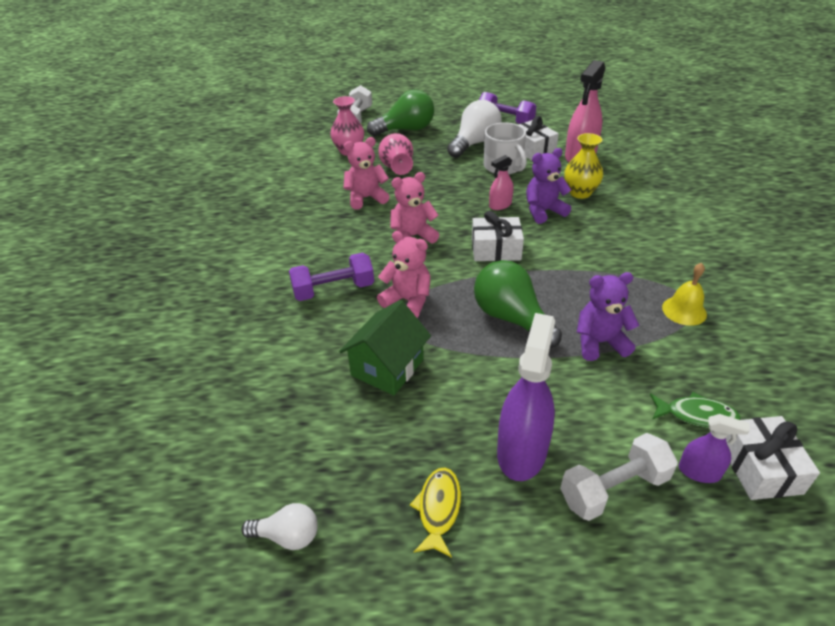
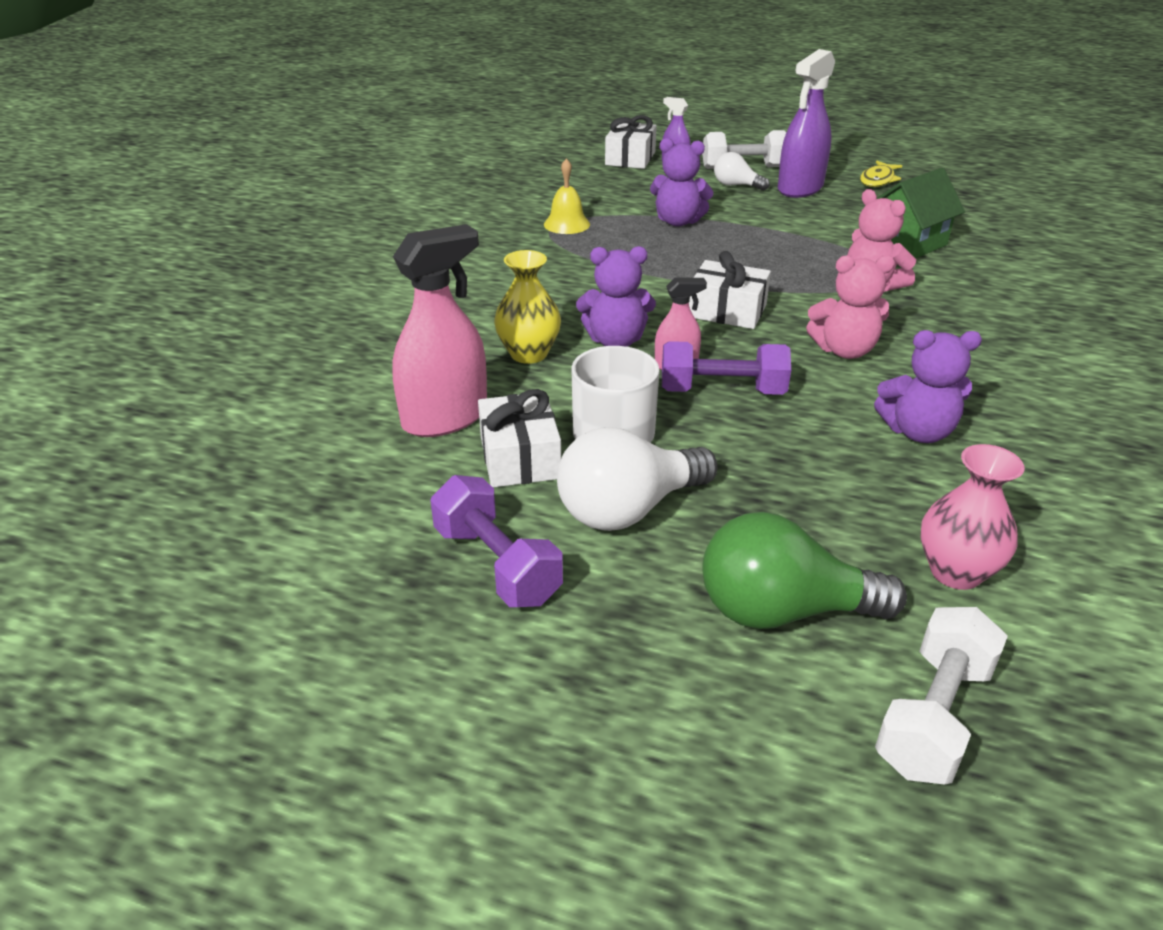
camera: 160 degrees left, 5 degrees down
(287, 536) = (995, 188): white light bulb -> white light bulb (736, 185)
(333, 290) = (972, 313): purple dumbbell -> purple dumbbell (722, 391)
(366, 198) = (917, 432): pink teddy bear -> purple teddy bear
(397, 169) = (839, 484): pink vase -> none
(511, 318) = (754, 251): green light bulb -> none
(696, 415) = (643, 179): green fish -> none

